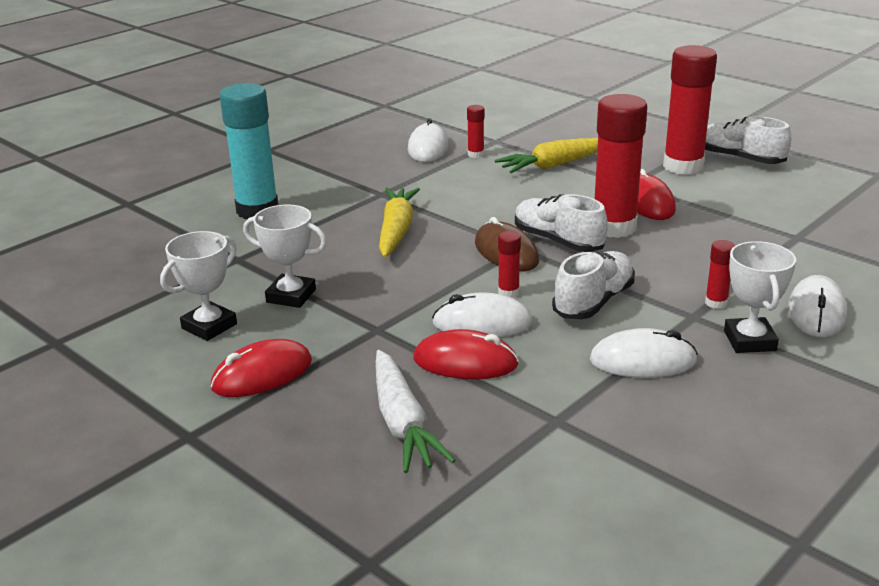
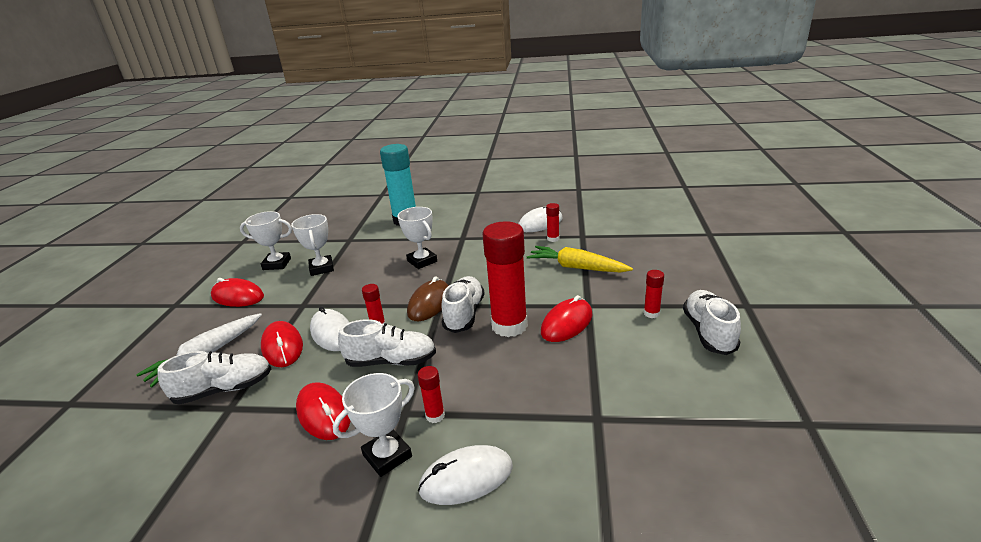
camera: 55 degrees right, 0 degrees up
(396, 230) = (422, 261): yellow carrot -> white trophy
(510, 419) = (224, 389): none -> white shoe
(643, 361) = (323, 414): white mouse -> red mouse
(683, 166) = (651, 313): red glue stick -> red glue stick, size x0.44

